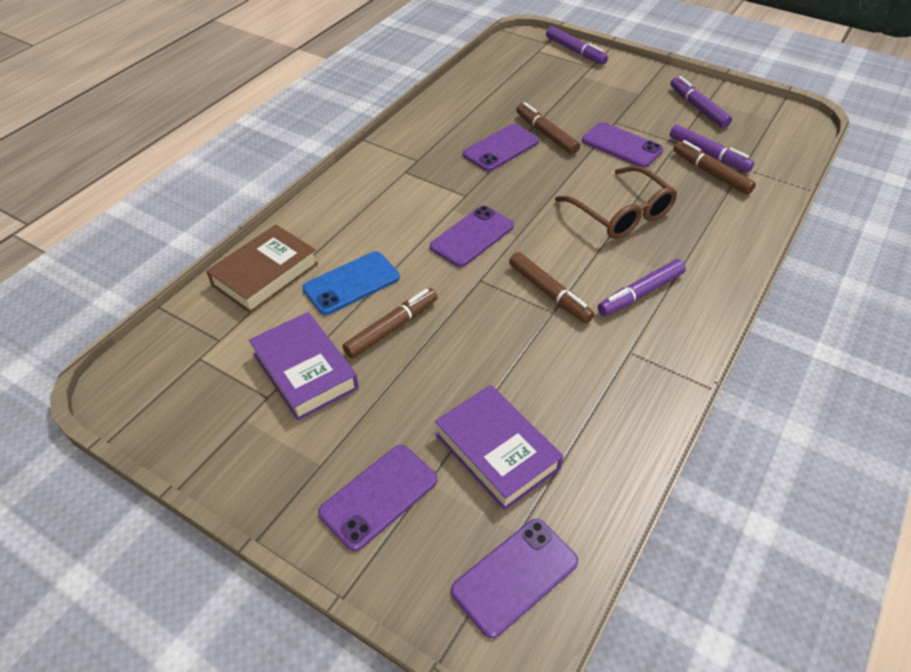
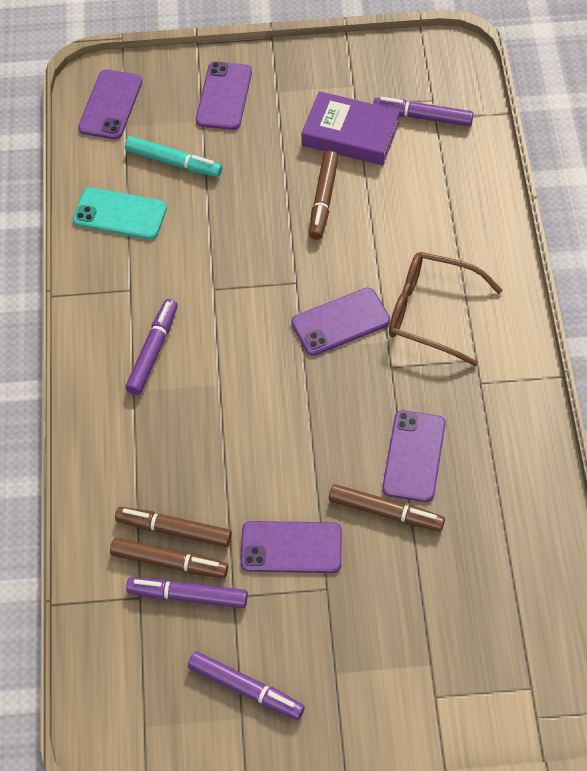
camera: 145 degrees right, 10 degrees up
(265, 274) = (467, 182): brown book -> none
(351, 283) = (393, 216): blue phone -> none
(472, 236) = (340, 322): purple phone -> purple phone turned 60 degrees clockwise
(497, 451) = (173, 162): purple book -> turquoise marker
(549, 293) = (229, 305): brown marker -> brown marker (174, 530)
(575, 51) = (483, 722): purple marker -> purple marker (423, 117)
(593, 428) = (120, 214): none -> turquoise phone
(621, 214) = (226, 438): brown glasses -> brown glasses (431, 313)

